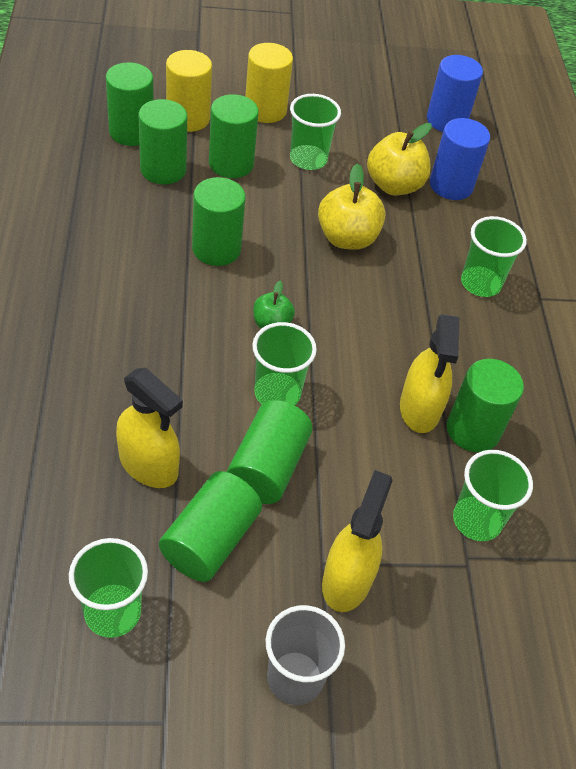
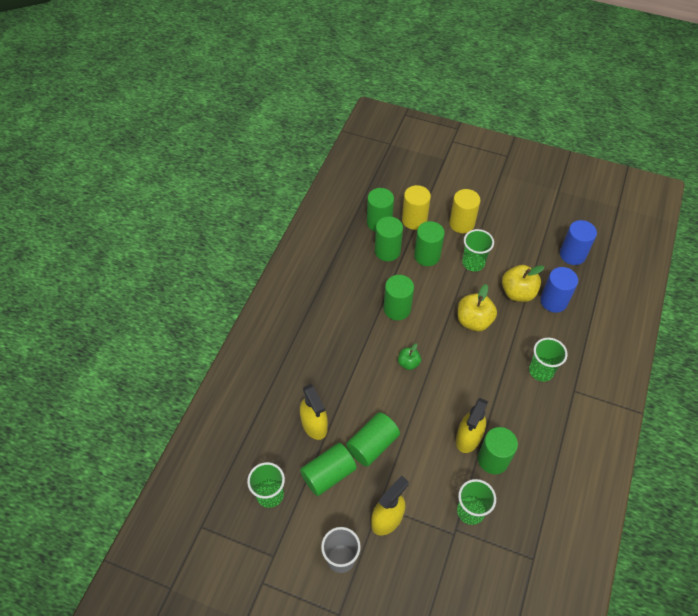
camera: 30 degrees right, 5 degrees up
(277, 393) = (394, 405): green cup -> none

